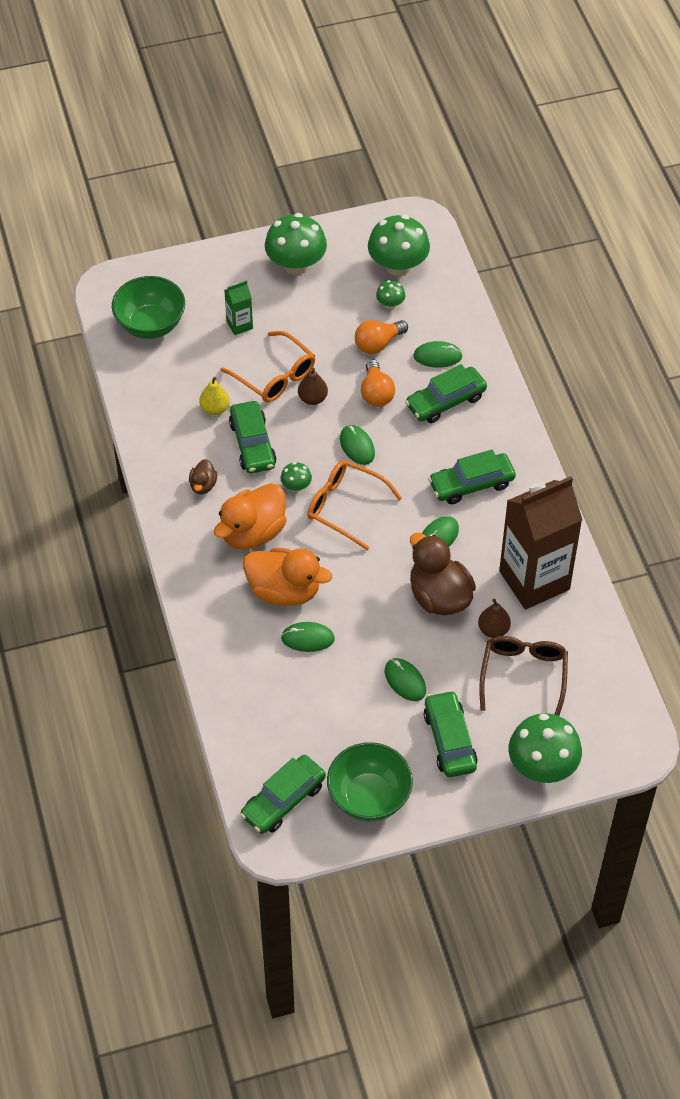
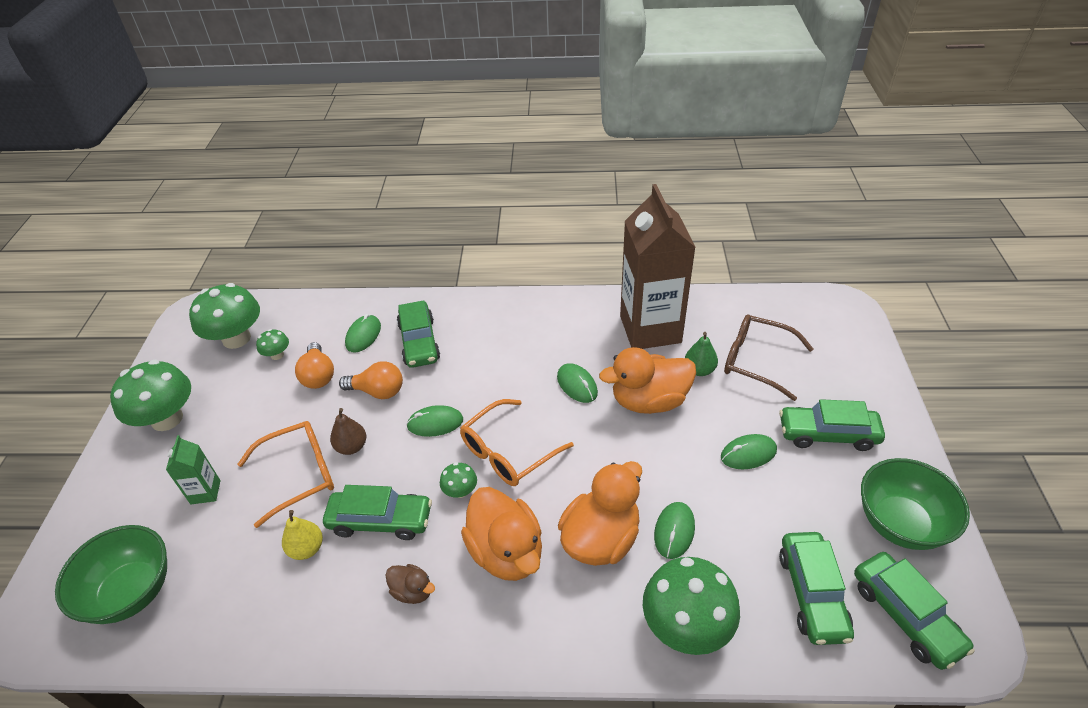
camera: 70 degrees left, 10 degrees down
(439, 596) = (649, 401): brown duck -> orange duck
(471, 484) = (524, 346): green car -> green car (812, 594)
(493, 630) = (699, 370): brown pear -> green pear
(542, 766) = (862, 372): green mushroom -> green mushroom (686, 625)

